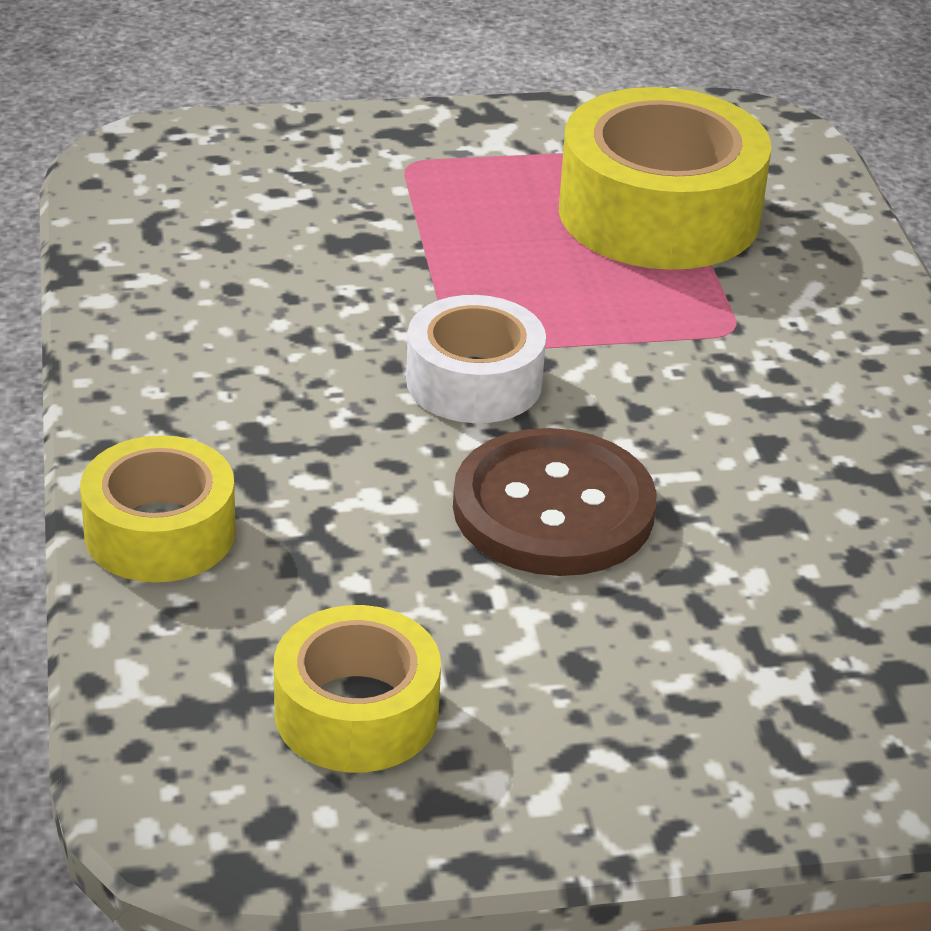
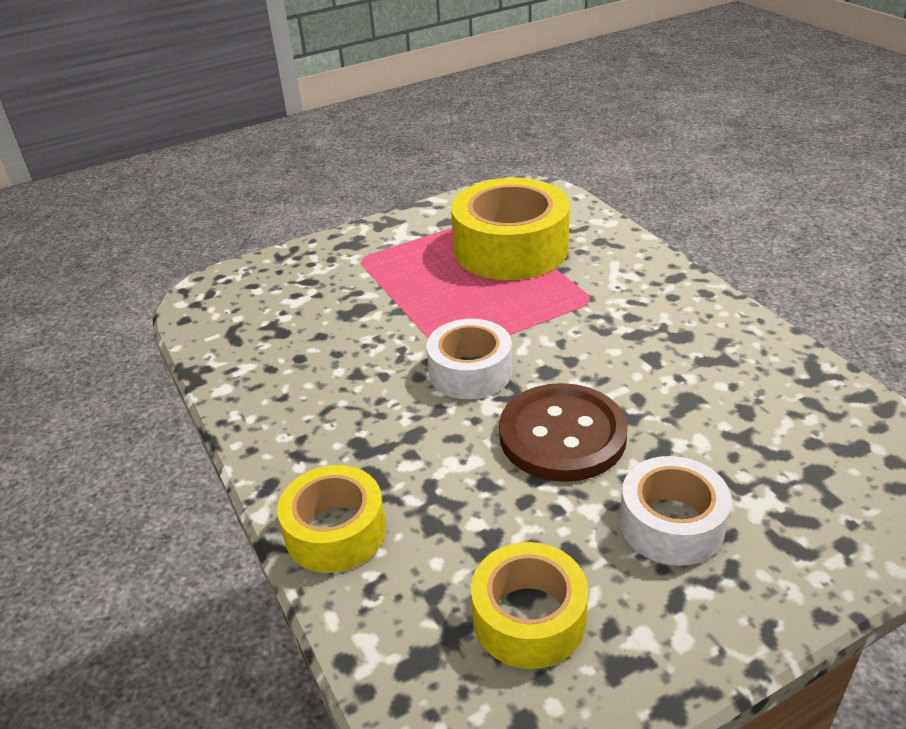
camera: 15 degrees left, 0 degrees up
(630, 668) = (671, 524): none -> white tape

